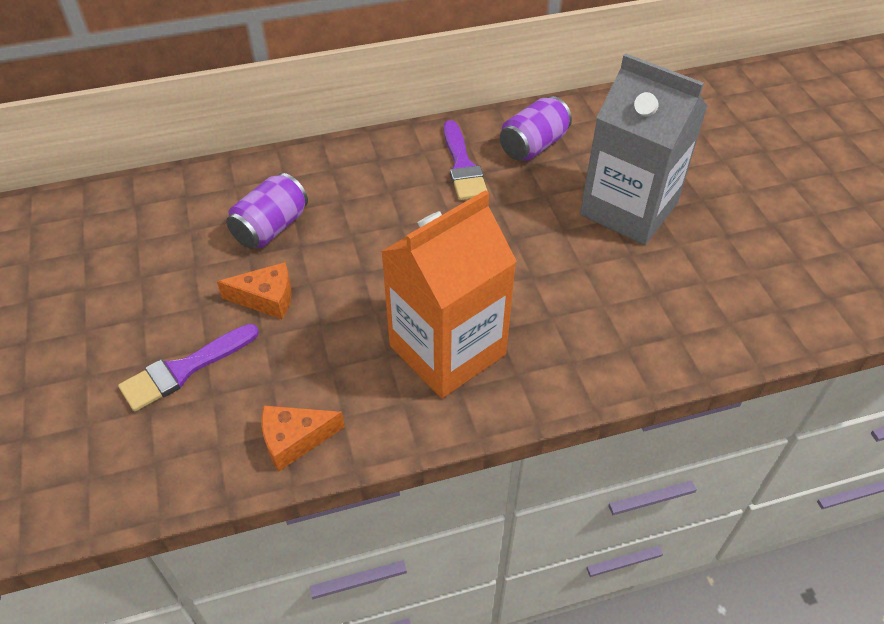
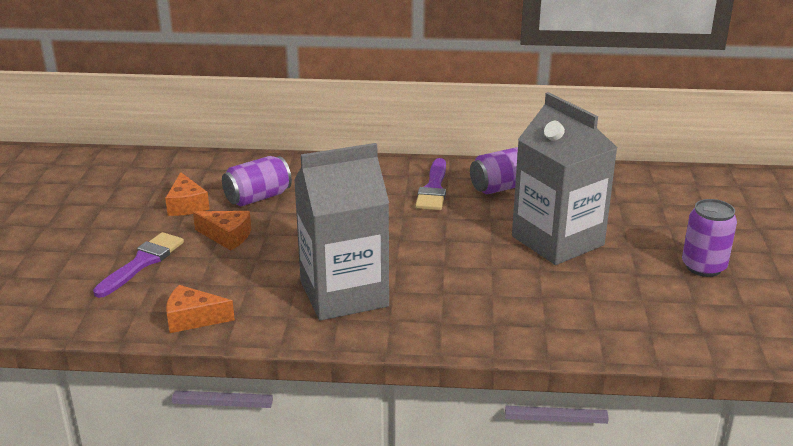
camera: 20 degrees right, 20 degrees down
(184, 369) = (142, 263): purple brush -> purple brush turned 135 degrees clockwise
(191, 261) = (186, 205): none -> orange cheese
(447, 350) = (344, 294): orange carton -> grey carton
(784, 208) = (703, 267): none -> purple can

